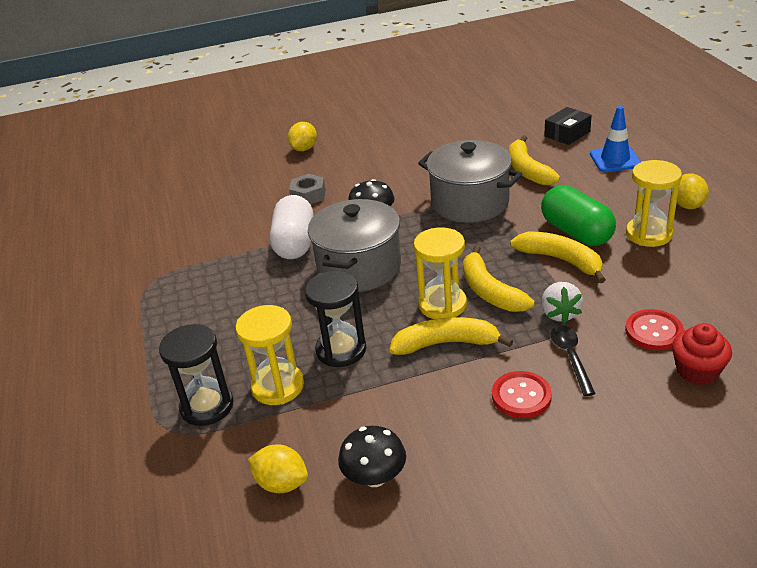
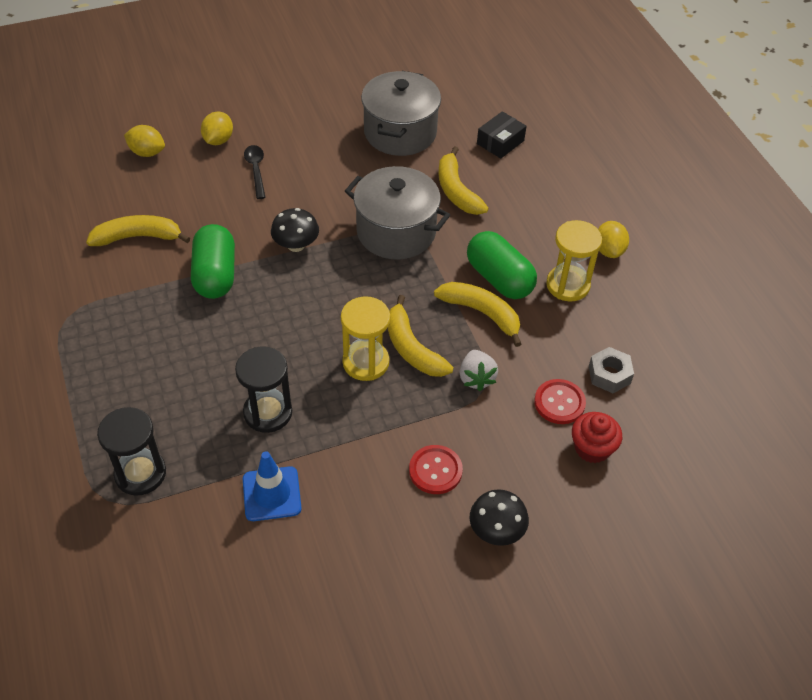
camera: 10 degrees left, 15 degrees up
(278, 386) = (208, 453): yellow hourglass -> none
(281, 483) = (218, 558): yellow lemon -> yellow lemon (147, 152)
(295, 243) = (215, 275): white capsule -> green capsule
(308, 195) = (226, 209): grey nut -> grey nut (609, 375)
(359, 267) = (283, 311): grey pot -> grey pot (400, 132)
(375, 477) = (302, 553): black mushroom -> black mushroom (496, 530)
(446, 343) = (368, 409): yellow banana -> yellow banana (138, 237)
(570, 357) = (482, 429): black spoon -> black spoon (256, 170)
(615, 159) = (545, 183): blue traffic cone -> blue traffic cone (271, 494)

